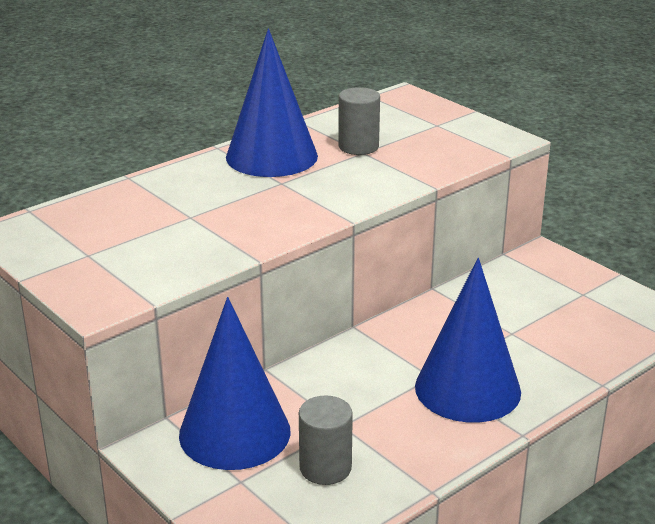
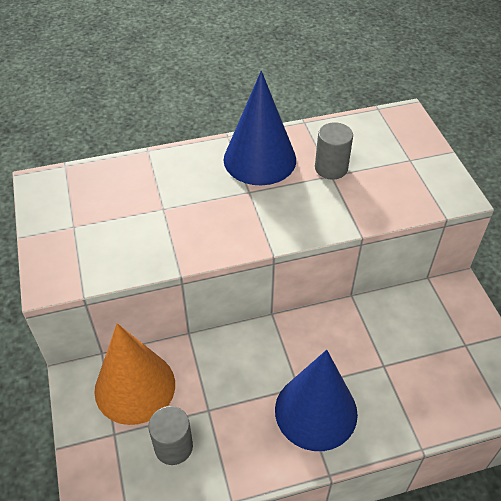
camera: 25 degrees right, 20 degrees up
(234, 432) = (135, 387): blue cone -> orange cone

